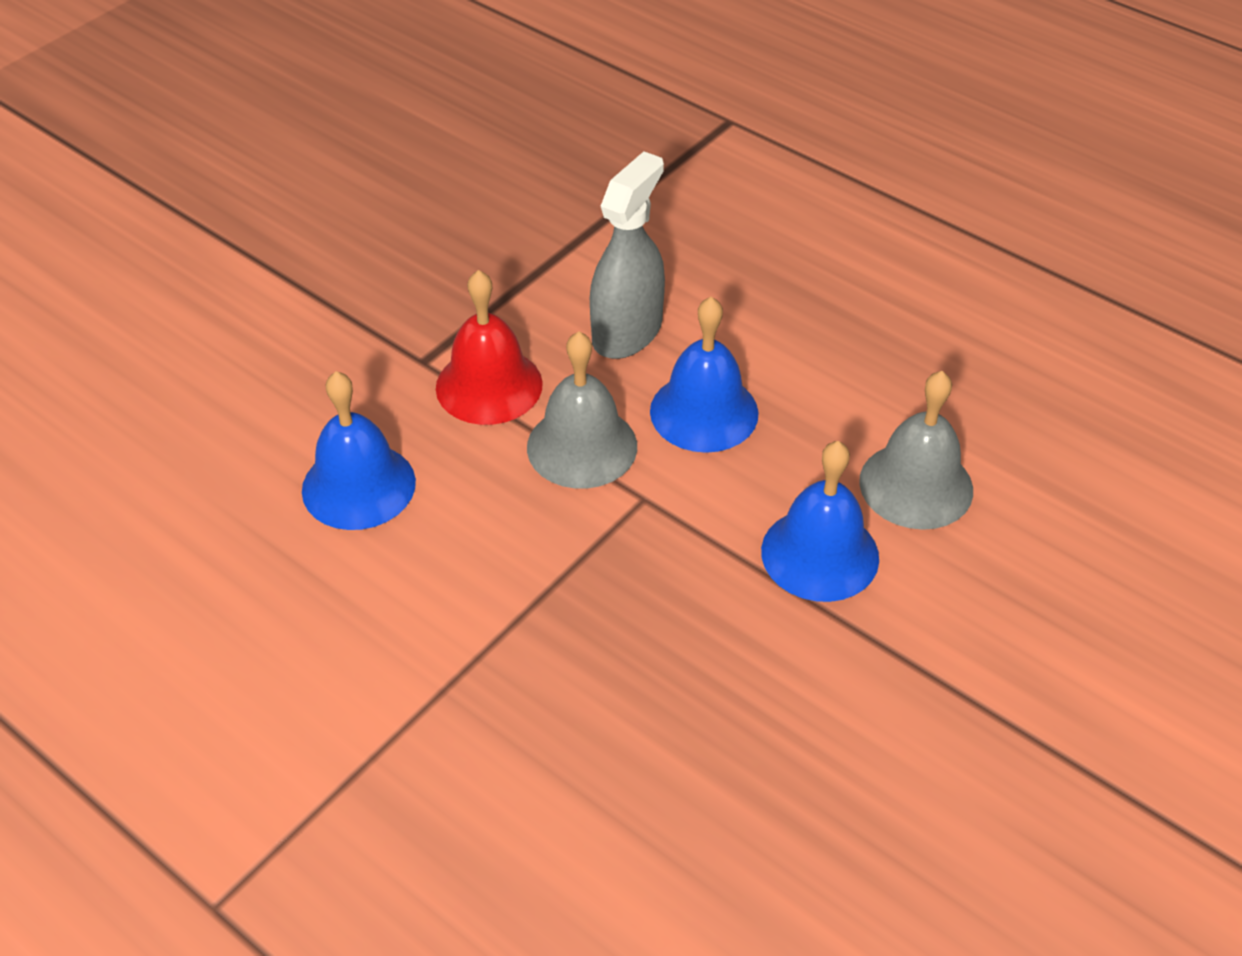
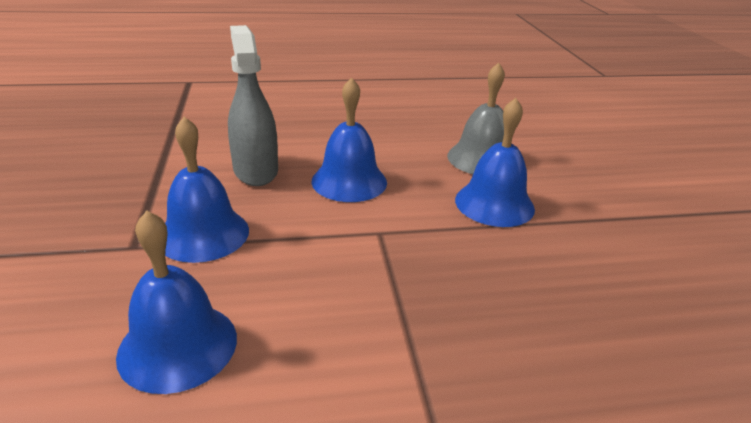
camera: 50 degrees left, 15 degrees down
(489, 385) = (203, 234): red bell -> blue bell
(582, 446) = (308, 230): grey bell -> none

